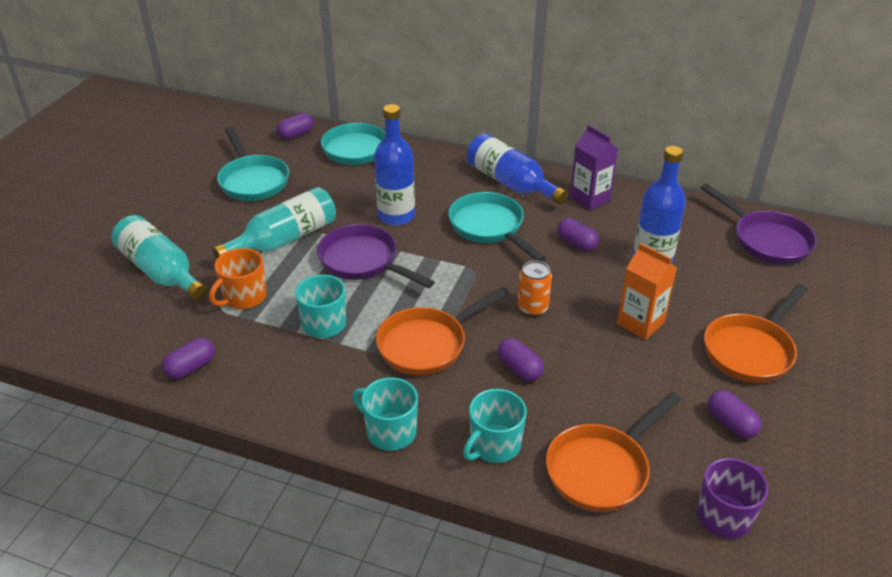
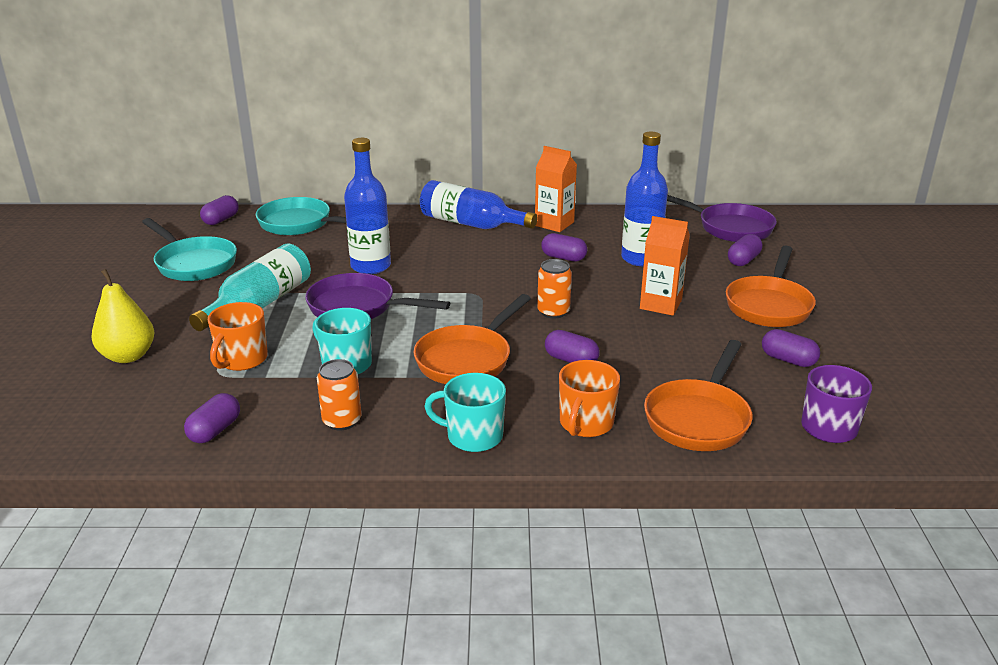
camera: 20 degrees left, 10 degrees down
(161, 272) = (128, 356): turquoise bottle -> yellow pear
(292, 384) = (342, 421): none -> orange can
(489, 228) = (472, 260): turquoise pan -> none
(494, 445) = (585, 423): turquoise mug -> orange mug
(589, 199) = (554, 224): purple carton -> orange carton
(757, 286) = (743, 260): none -> purple capsule

